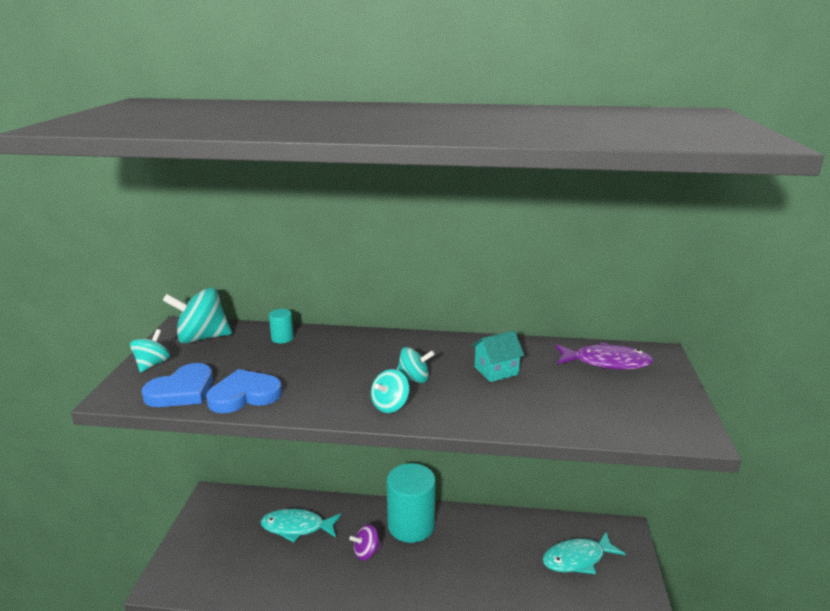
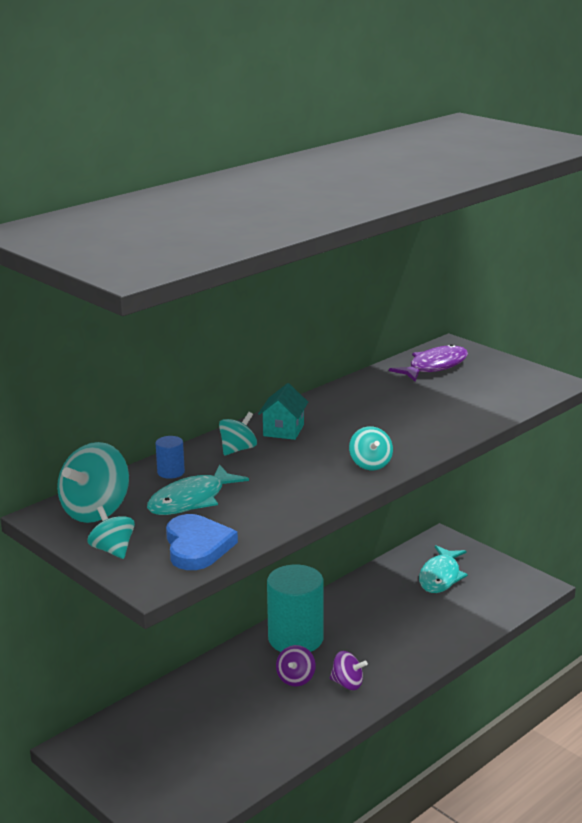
camera: 50 degrees left, 0 degrees up
(244, 395) = (255, 519): blue heart -> none
(282, 338) = (171, 472): turquoise cylinder -> blue cylinder
(297, 527) = (206, 707): turquoise fish -> turquoise fish (191, 500)
(387, 584) = (347, 684): none -> purple spinning top
(414, 379) = (345, 441): turquoise spinning top -> turquoise spinning top (238, 449)
(496, 371) = (383, 407): turquoise house -> turquoise house (283, 430)

